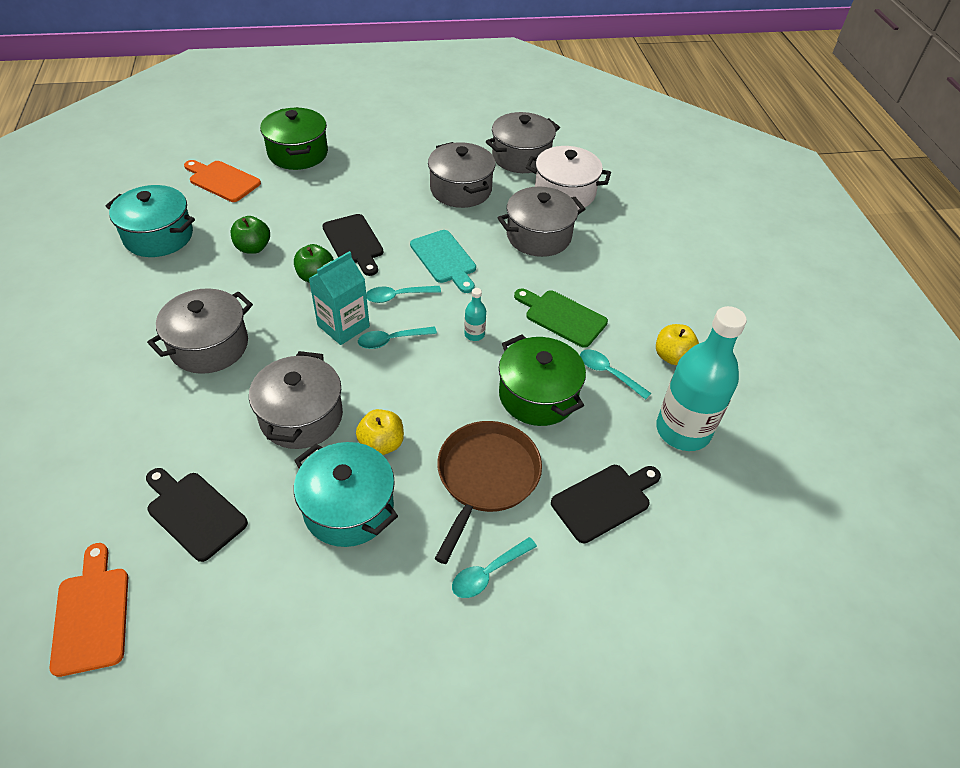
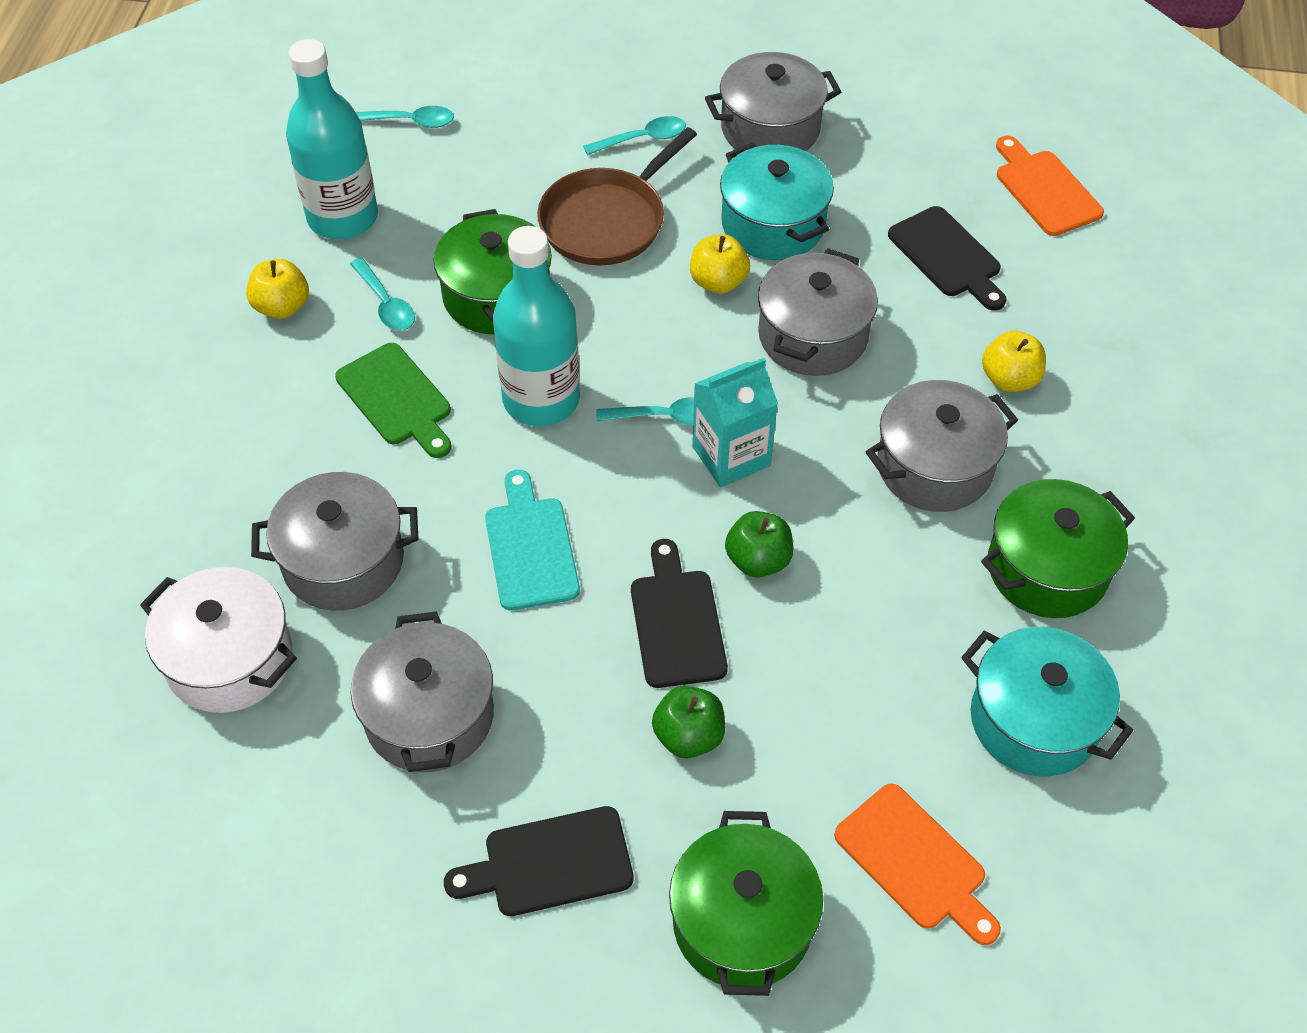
camera: 160 degrees left, 5 degrees up
(92, 614) = (1045, 189): orange cutting board -> orange cutting board turned 150 degrees clockwise
(140, 303) = (1047, 568): none -> green pot
(151, 416) = (1009, 379): none -> yellow apple
(253, 248) = (859, 650): green apple -> green apple (688, 736)
(397, 296) = (633, 491): turquoise spoon -> turquoise spoon (410, 122)
(474, 334) = (541, 399): turquoise bottle -> turquoise bottle, size x2.47
(521, 157) = (255, 789): grey pot -> grey pot (770, 129)
(604, 501) = (485, 171): black cutting board -> black cutting board (550, 863)

